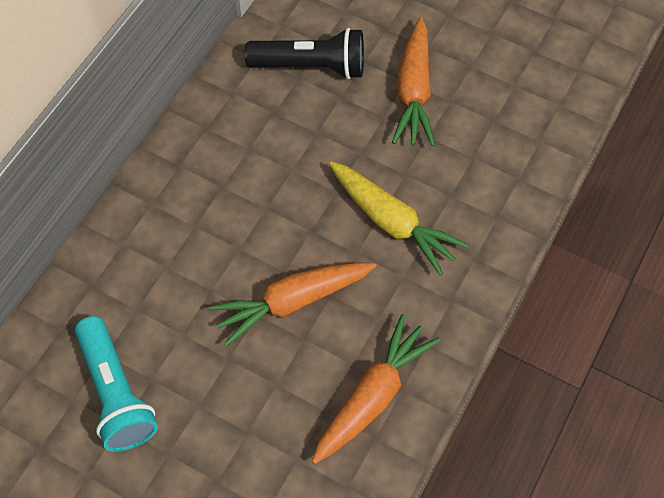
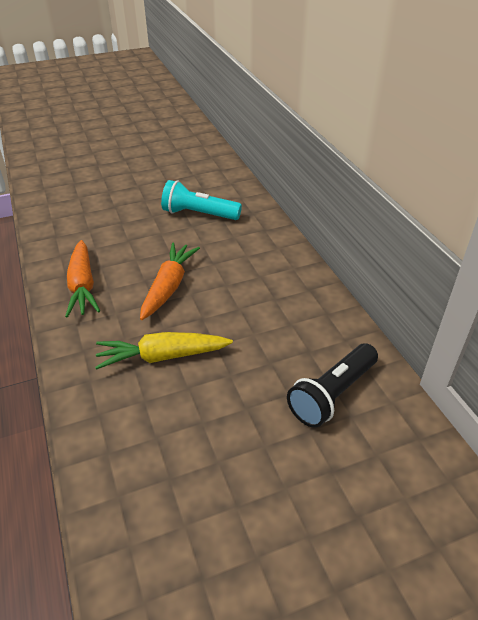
camera: 130 degrees right, 20 degrees down
(413, 91) = (249, 442): orange carrot -> none

